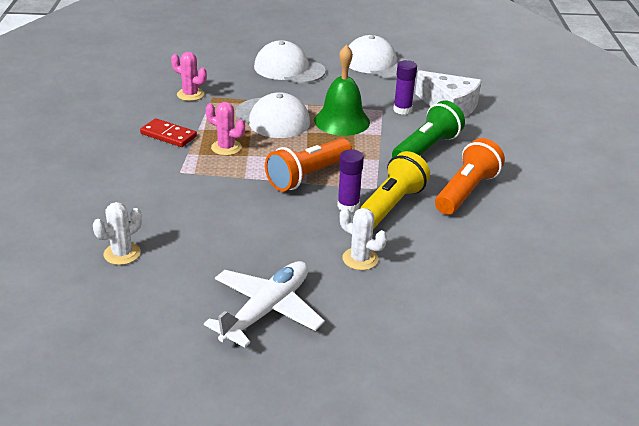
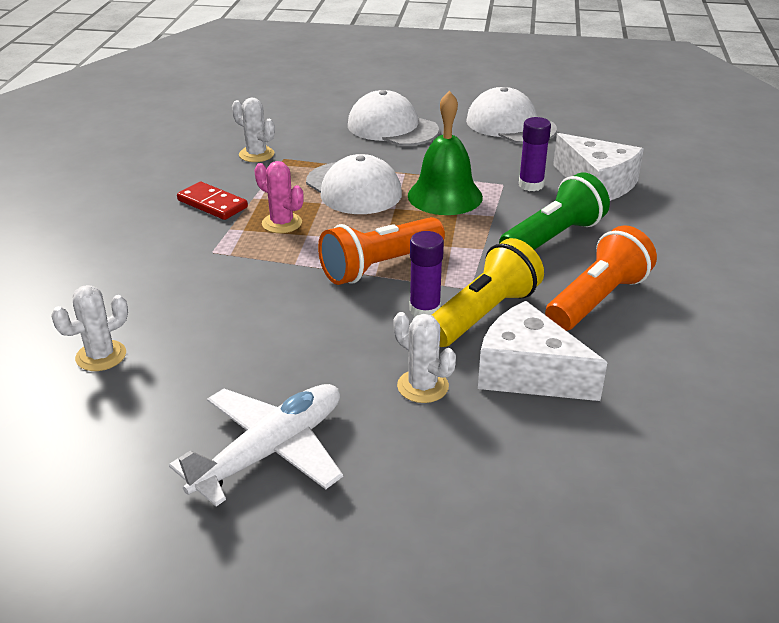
camera: 10 degrees right, 0 degrees up
(190, 94) = (256, 154): pink cactus -> white cactus
(430, 245) = (528, 373): none -> white cheese

